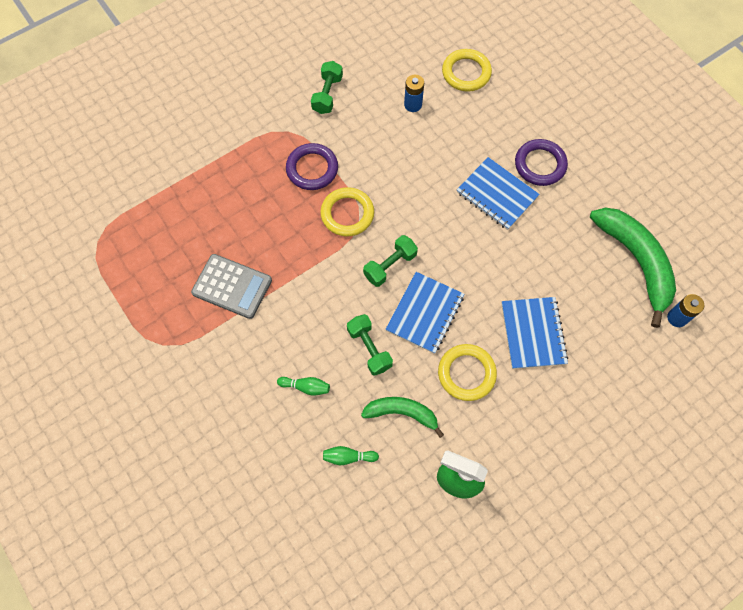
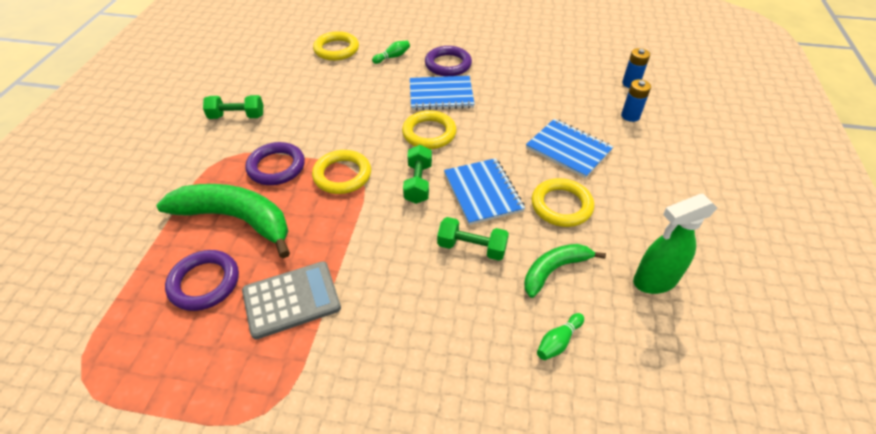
camera: 45 degrees left, 20 degrees down
(197, 230) = (204, 283): none -> purple ring
(306, 387) = (455, 320): green bowling pin -> green bowling pin (392, 57)
(327, 94) = (237, 116): green dumbbell -> green dumbbell turned 60 degrees counterclockwise
(413, 105) = (317, 85): blue battery -> blue battery (630, 116)
(445, 226) = (429, 133): none -> yellow ring
(636, 261) = (570, 73): green banana -> green banana (236, 219)

